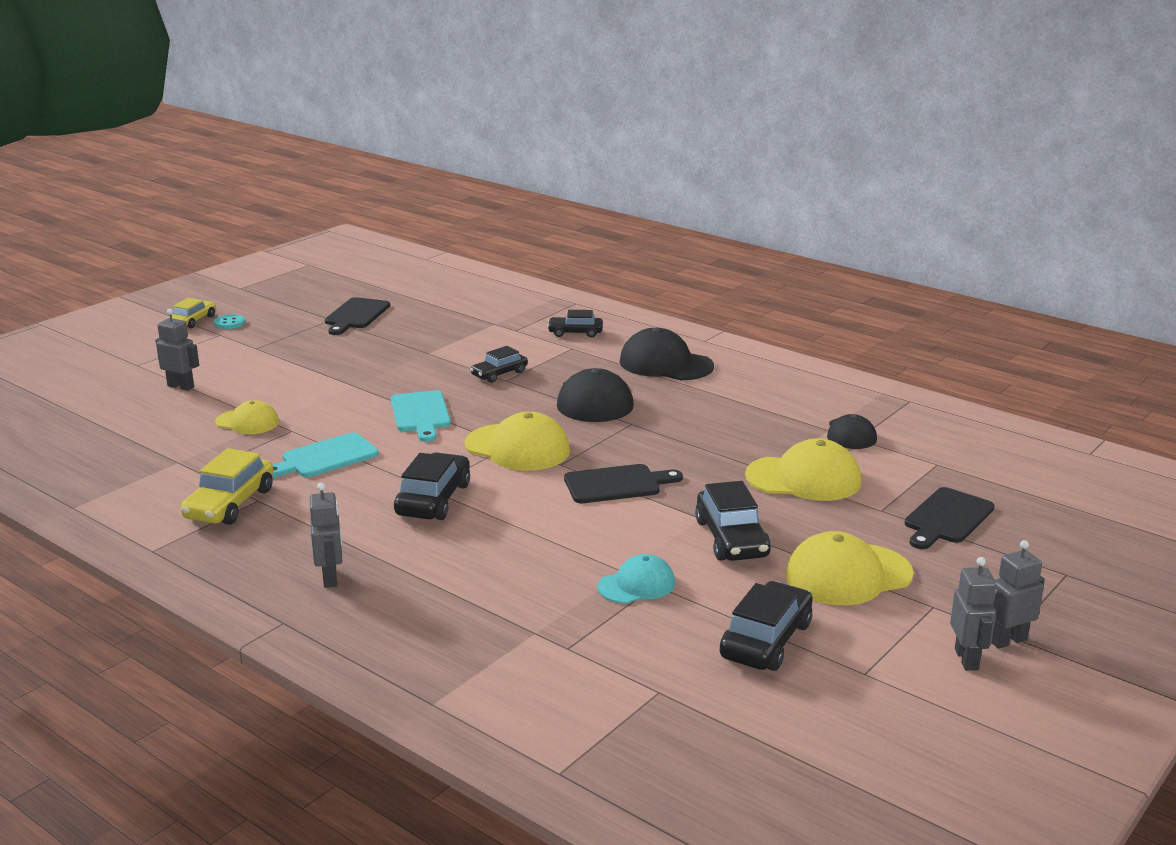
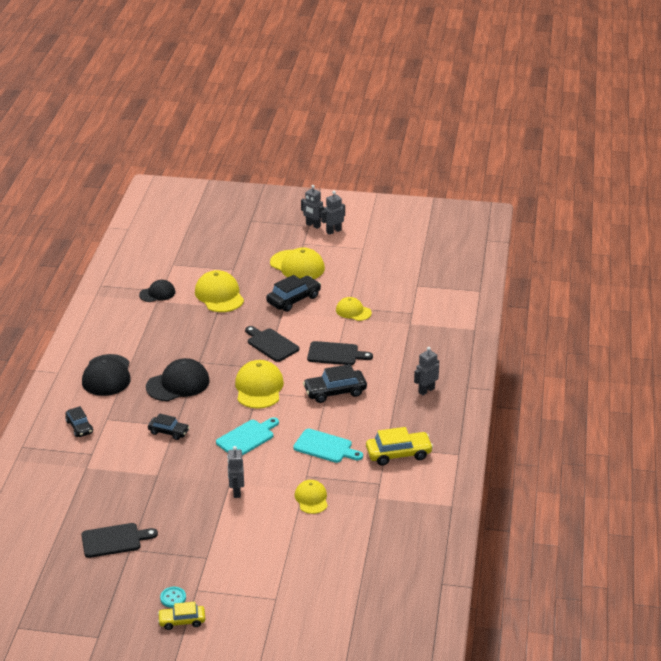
camera: 120 degrees left, 10 degrees up
(181, 386) = (290, 556): grey robot -> grey robot (236, 491)
(637, 585) = (353, 311): turquoise cap -> yellow cap
(766, 640) = (362, 272): black car -> none
(947, 518) = (226, 253): black cutting board -> black cutting board (335, 354)

